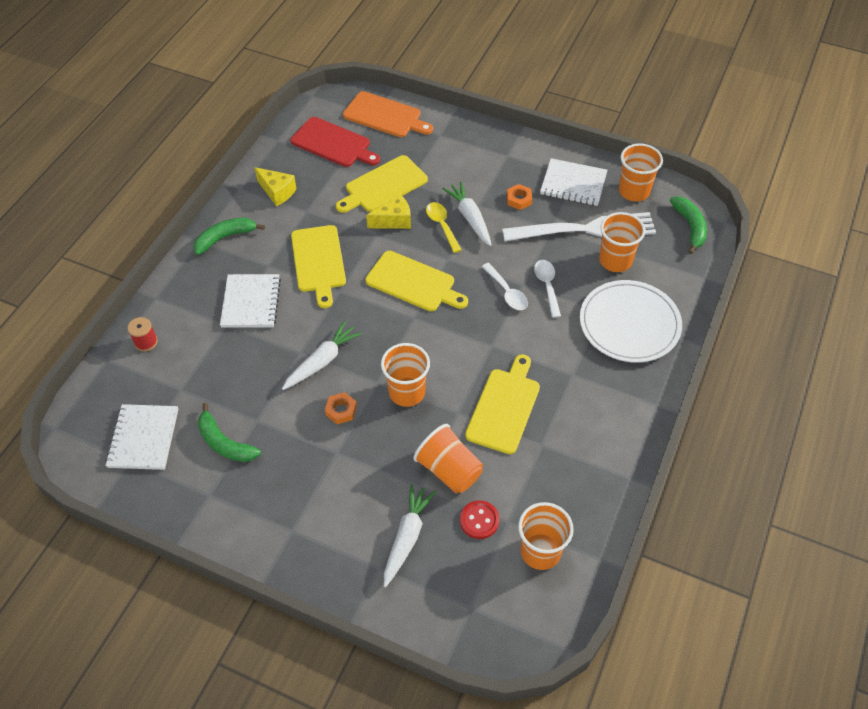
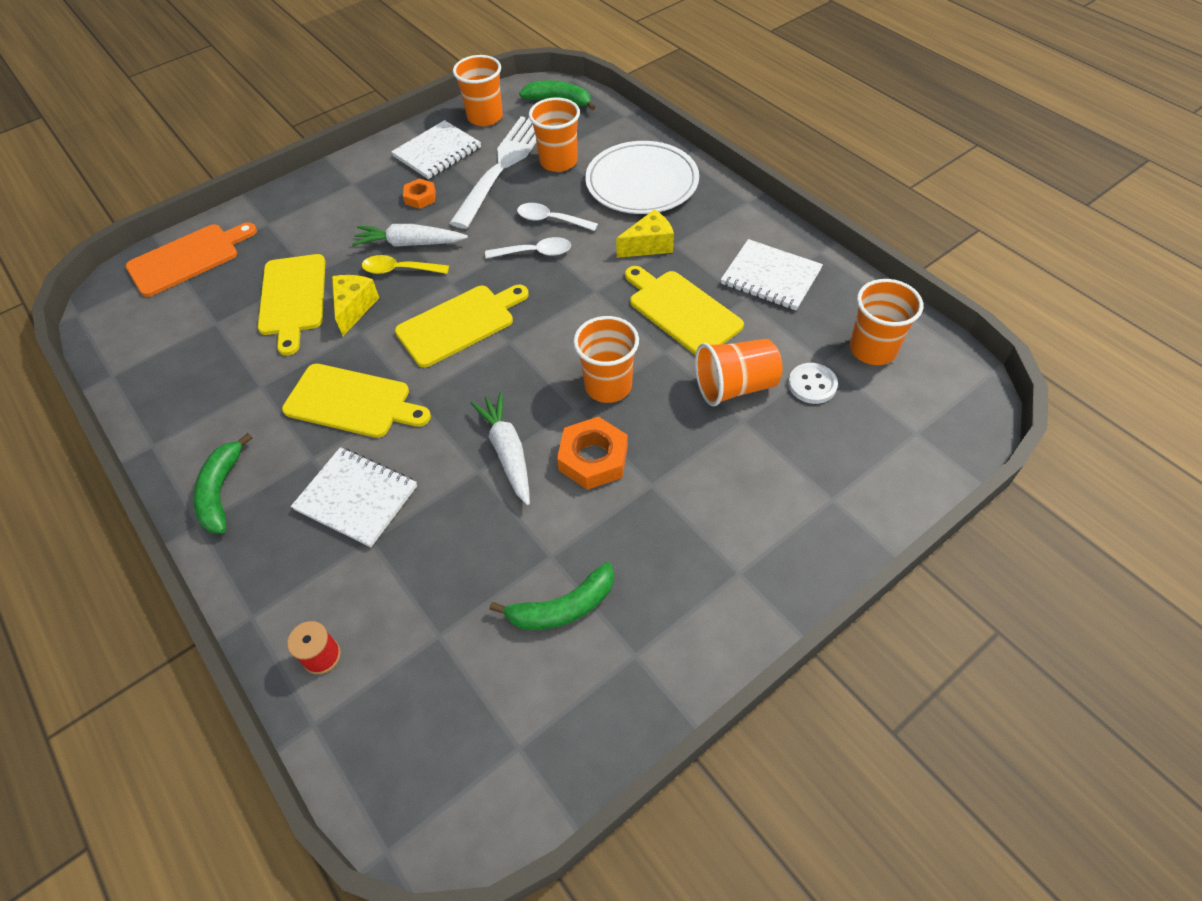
camera: 60 degrees left, 0 degrees up
(143, 438) = (490, 714): white notebook -> white notebook (770, 277)
(277, 192) = (199, 405): yellow cheese -> yellow cheese (649, 245)
(333, 144) = (179, 321): red cutting board -> none
(341, 410) = (593, 458): orange nut -> orange nut, size x1.66
(407, 537) = (803, 457): white carrot -> none
(479, 520) = (812, 384): red button -> white button

